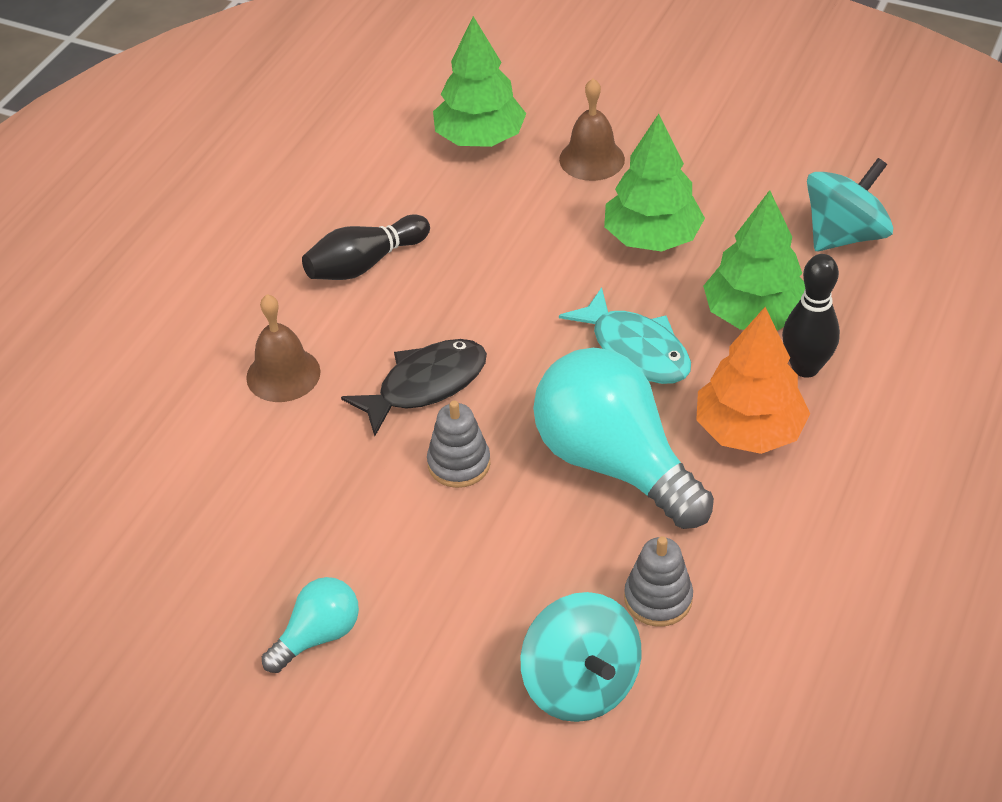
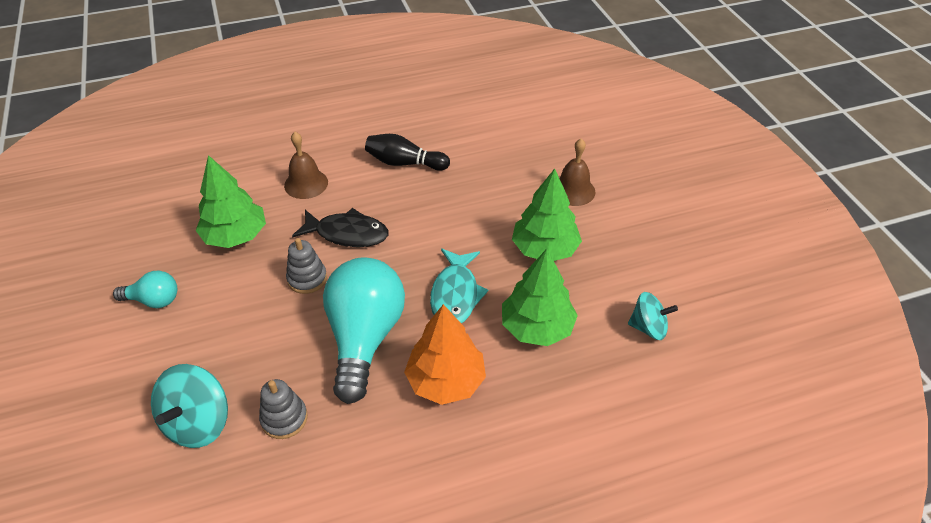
camera: 45 degrees right, 0 degrees up
(480, 138) = (536, 144): green tree -> green tree (236, 236)
(805, 367) = (521, 376): black bowling pin -> none
(844, 235) = (648, 327): turquoise spinning top -> turquoise spinning top, size x0.66

